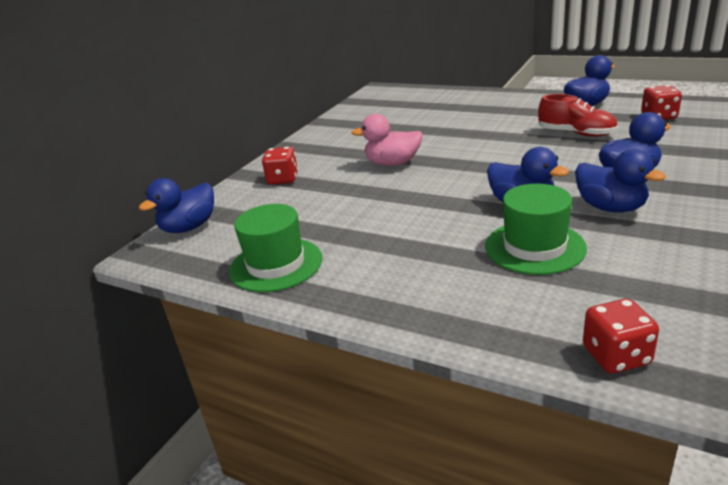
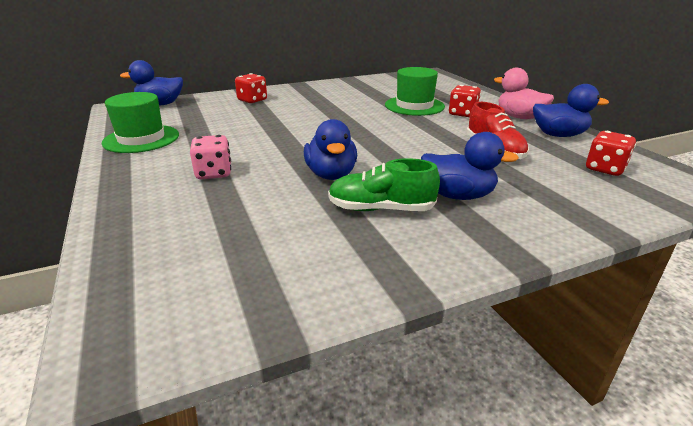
camera: 35 degrees right, 0 degrees up
(392, 163) = (324, 116): pink duck -> pink duck (519, 117)
(434, 251) = (214, 173): none -> pink dice
(534, 247) = (267, 203): green hat -> green hat (414, 106)
(610, 207) = (381, 209): blue duck -> green shoe
(616, 356) = (125, 296): red dice -> red dice (462, 114)

